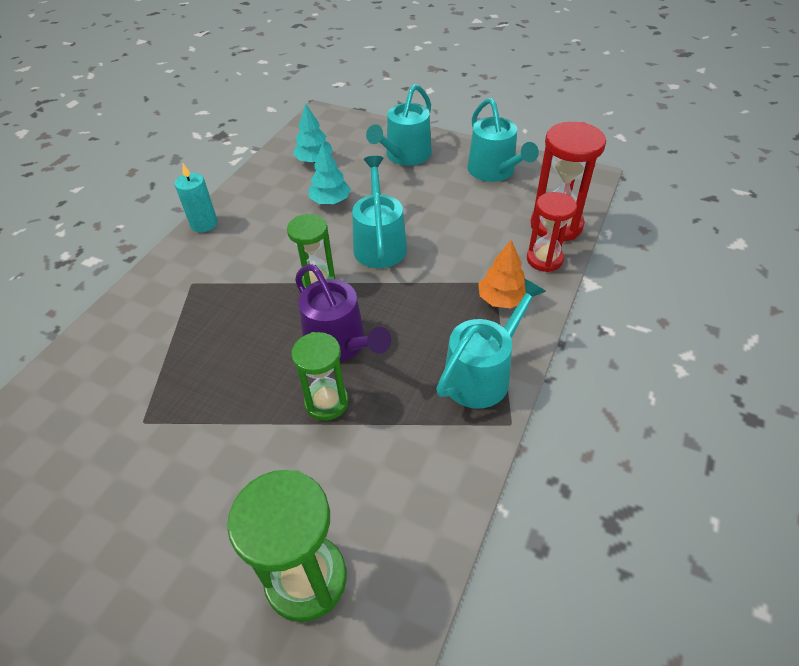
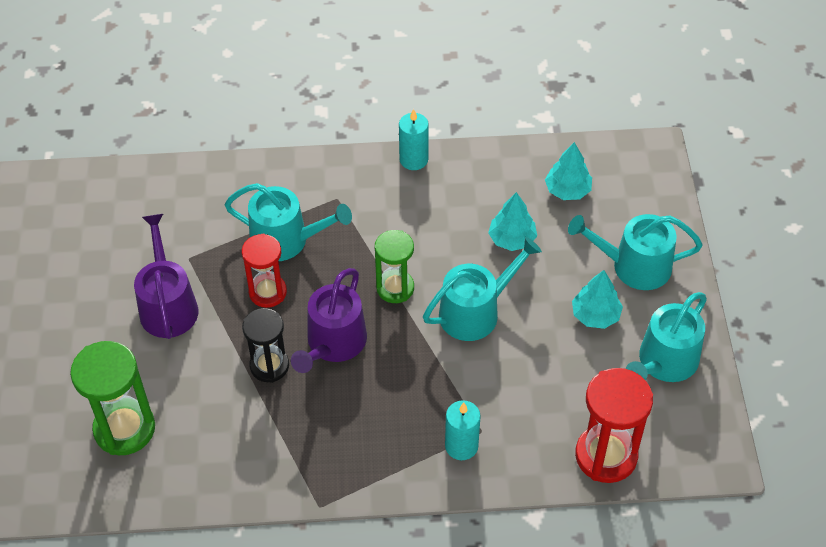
camera: 60 degrees right, 5 degrees up
(182, 465) = (168, 305): none -> purple watering can
(326, 402) = (269, 366): green hourglass -> black hourglass
(431, 186) = (595, 315): none -> turquoise tree
(482, 374) = (360, 465): turquoise watering can -> turquoise watering can (286, 240)
(501, 299) = (461, 446): orange tree -> turquoise candle
(544, 259) = (542, 463): red hourglass -> red hourglass (267, 292)

